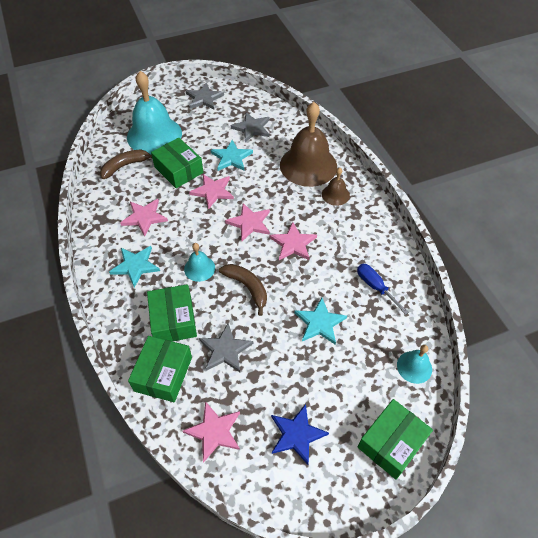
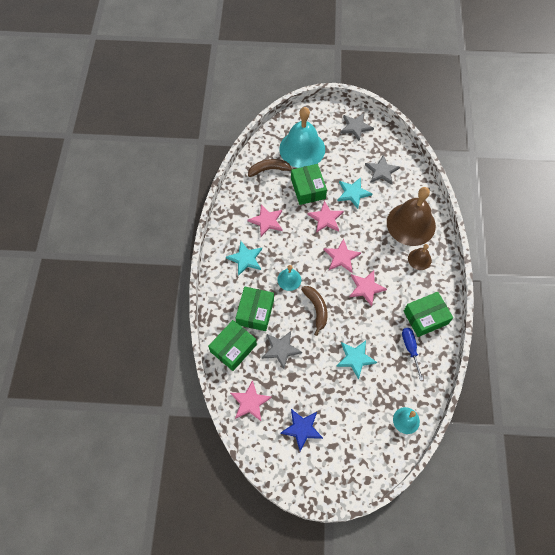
camera: 25 degrees right, 10 degrees up
(391, 443) = (362, 464): green box -> green box (425, 317)

